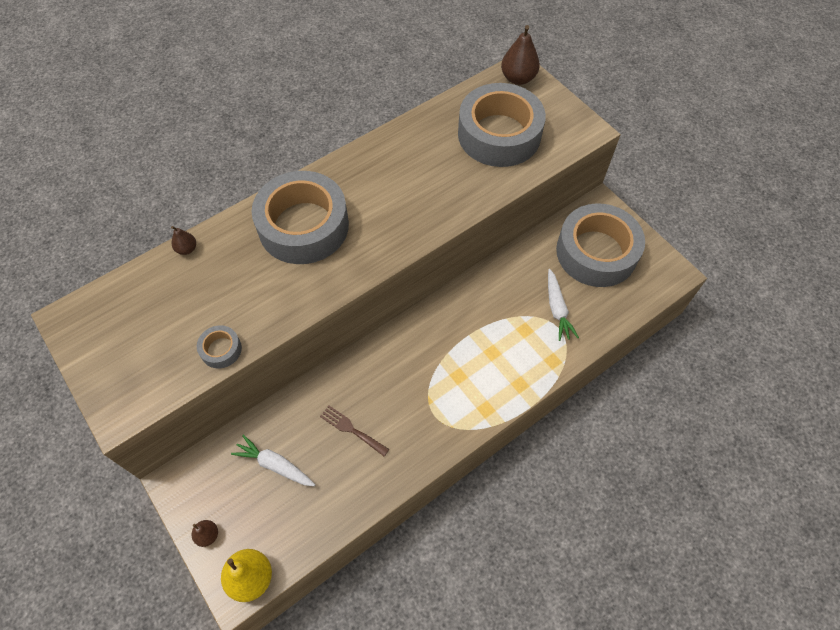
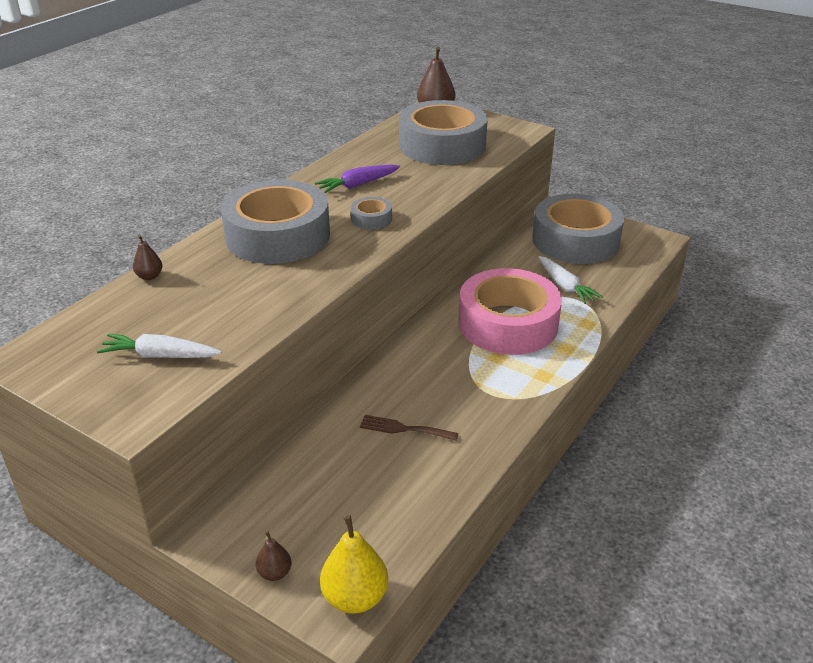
camera: 20 degrees left, 25 degrees down
(221, 349) = (235, 341): grey tape -> grey tape (371, 219)
(275, 465) = (328, 483): white carrot -> white carrot (160, 356)
(398, 173) = (358, 185): none -> purple carrot
(486, 339) = (508, 323): none -> pink tape

